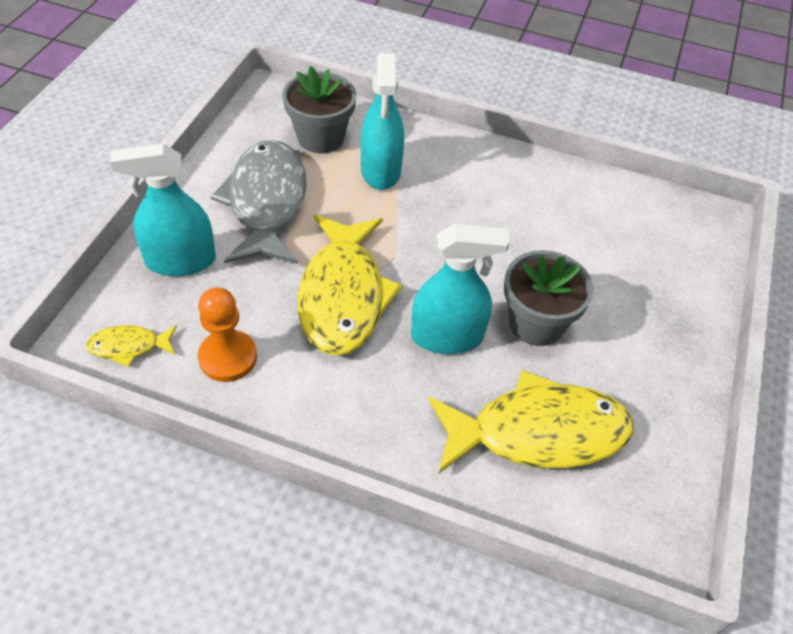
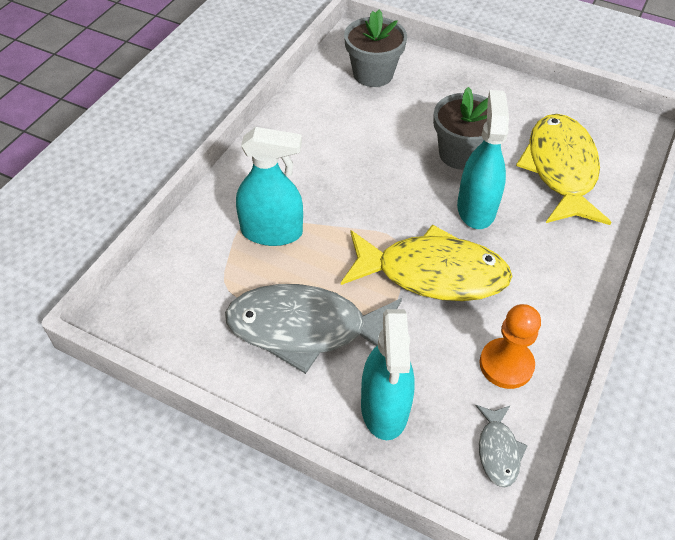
camera: 80 degrees left, 0 degrees up
(129, 346) = (498, 451): yellow fish -> grey fish
(320, 137) = (212, 277): grey flower pot -> grey flower pot (373, 74)

